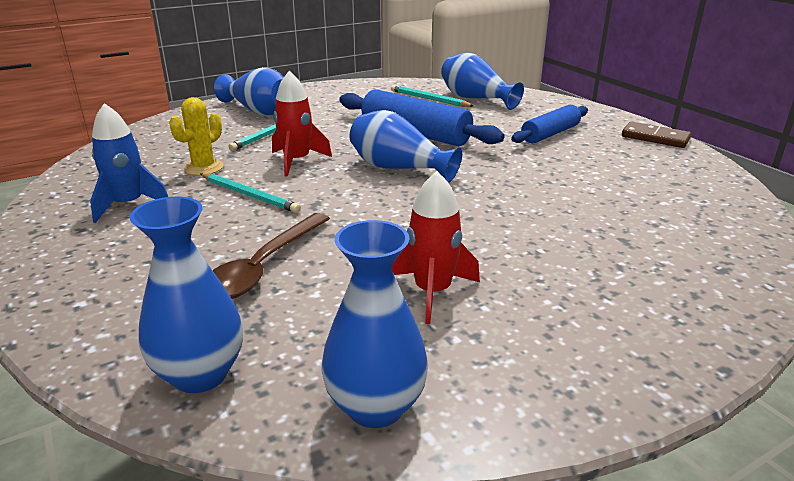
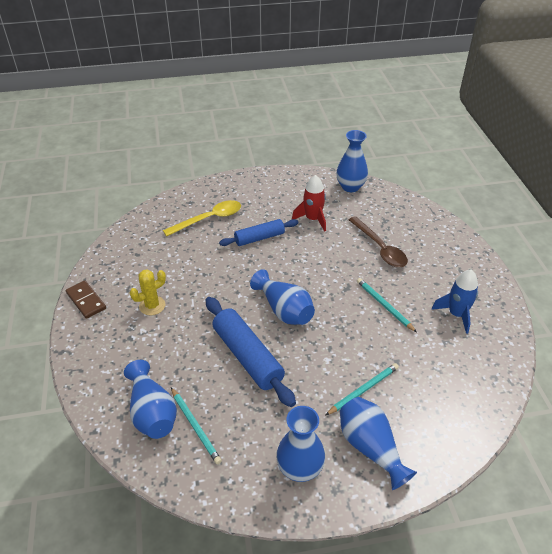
camera: 160 degrees left, 15 degrees up
(200, 374) = (404, 208): blue vase -> blue vase (300, 468)
(203, 168) = (415, 347): yellow cactus -> yellow cactus (152, 306)
(263, 267) = (380, 248): brown spoon -> brown spoon turned 105 degrees clockwise
(297, 161) = (349, 338): red rocket -> none
(550, 134) = (150, 327): blue rolling pin -> blue rolling pin (259, 238)
(641, 247) = (209, 219): none -> yellow spoon

